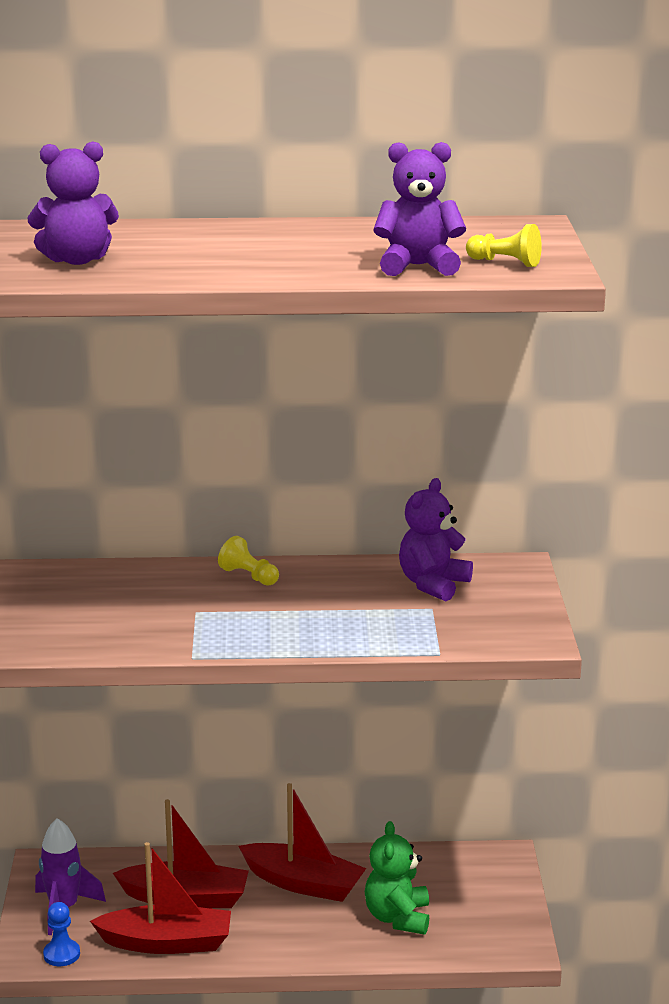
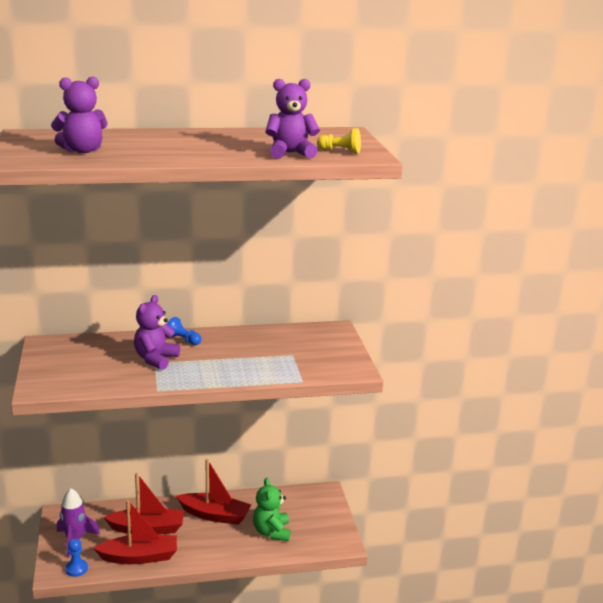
camera: 10 degrees left, 0 degrees up
(249, 576) = (183, 340): yellow pawn -> blue pawn
(433, 584) = (290, 341): purple teddy bear -> purple teddy bear (155, 359)

